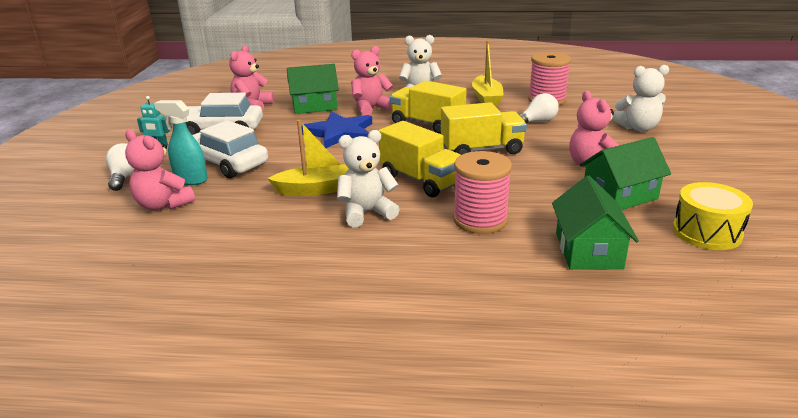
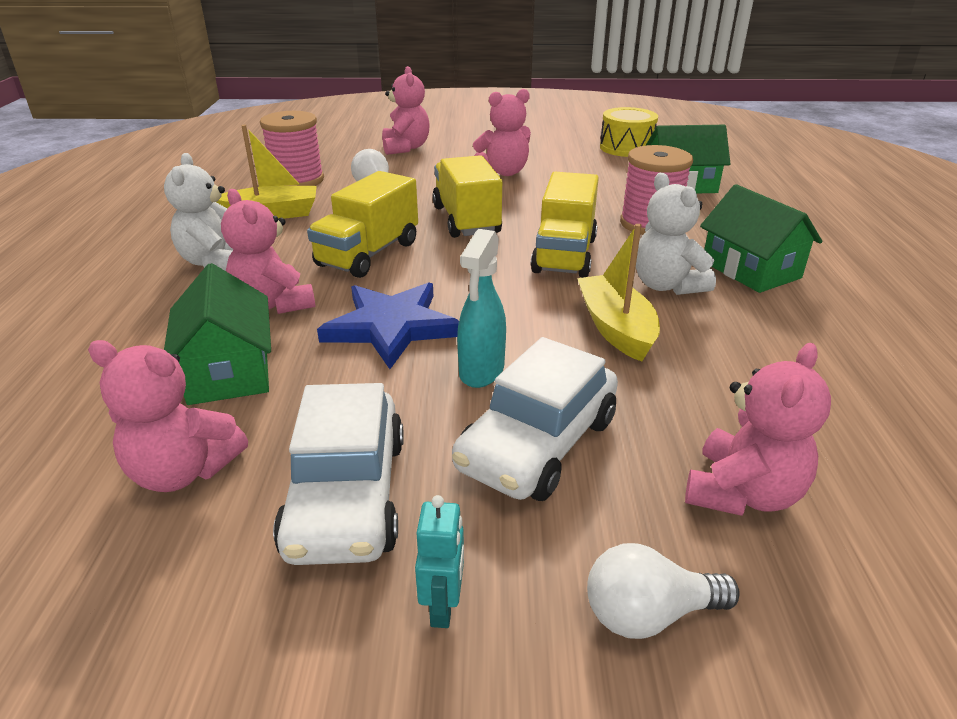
camera: 95 degrees left, 5 degrees up
(190, 179) = (625, 481): turquoise spray bottle -> turquoise spray bottle (481, 371)
(421, 180) = (564, 255): yellow truck -> yellow truck turned 150 degrees clockwise
(619, 196) = (572, 167): green house -> green house (750, 270)
(638, 128) = (405, 148): white teddy bear -> pink teddy bear

